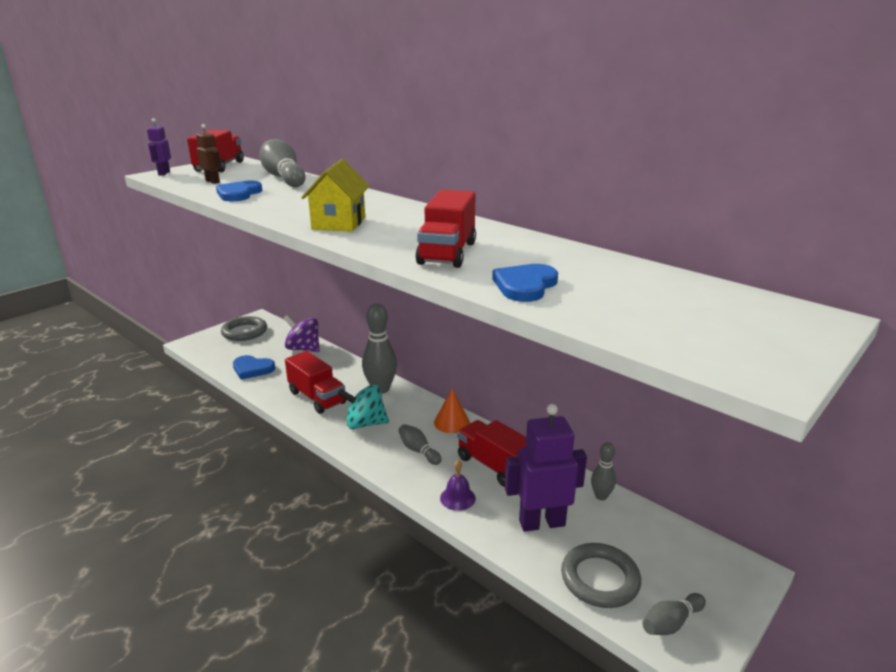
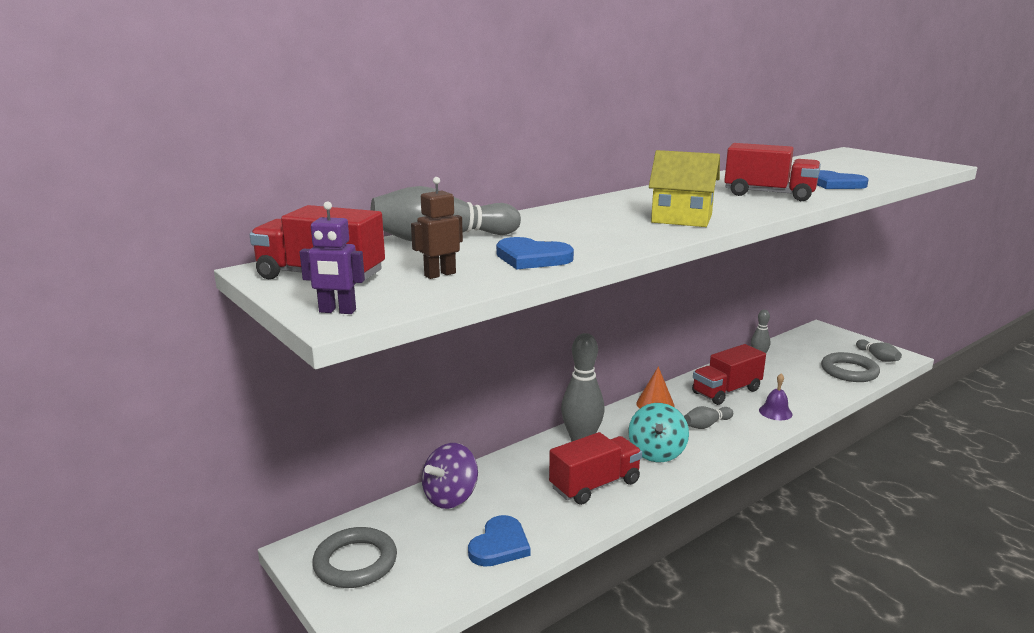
camera: 80 degrees left, 5 degrees down
(541, 523) = (797, 382): purple robot -> none

